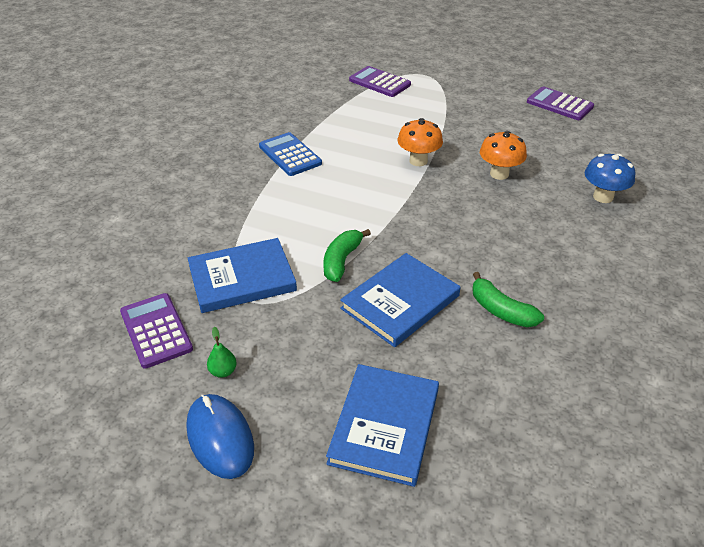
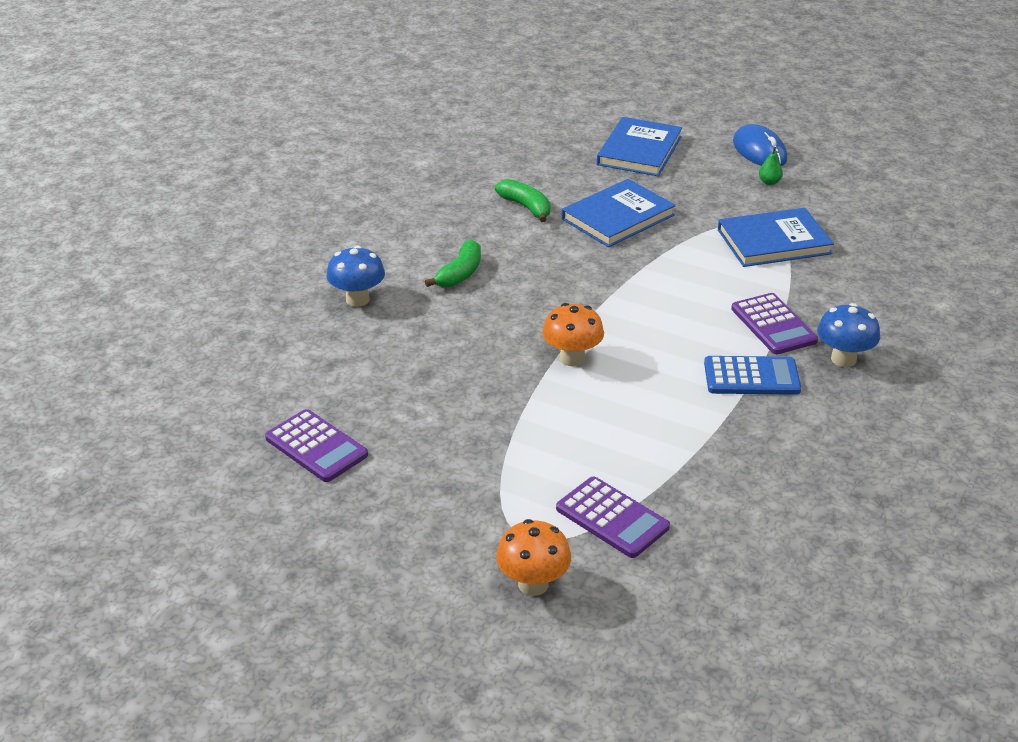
camera: 175 degrees left, 5 degrees down
(156, 330) = (839, 208): purple calculator -> purple calculator (773, 325)
(219, 170) = (843, 359): none -> blue mushroom
(290, 155) = (751, 377): blue calculator -> blue calculator turned 60 degrees counterclockwise
(341, 261) = (674, 251): green banana -> green banana (460, 274)
(499, 174) = (470, 334): orange mushroom -> orange mushroom (533, 584)

